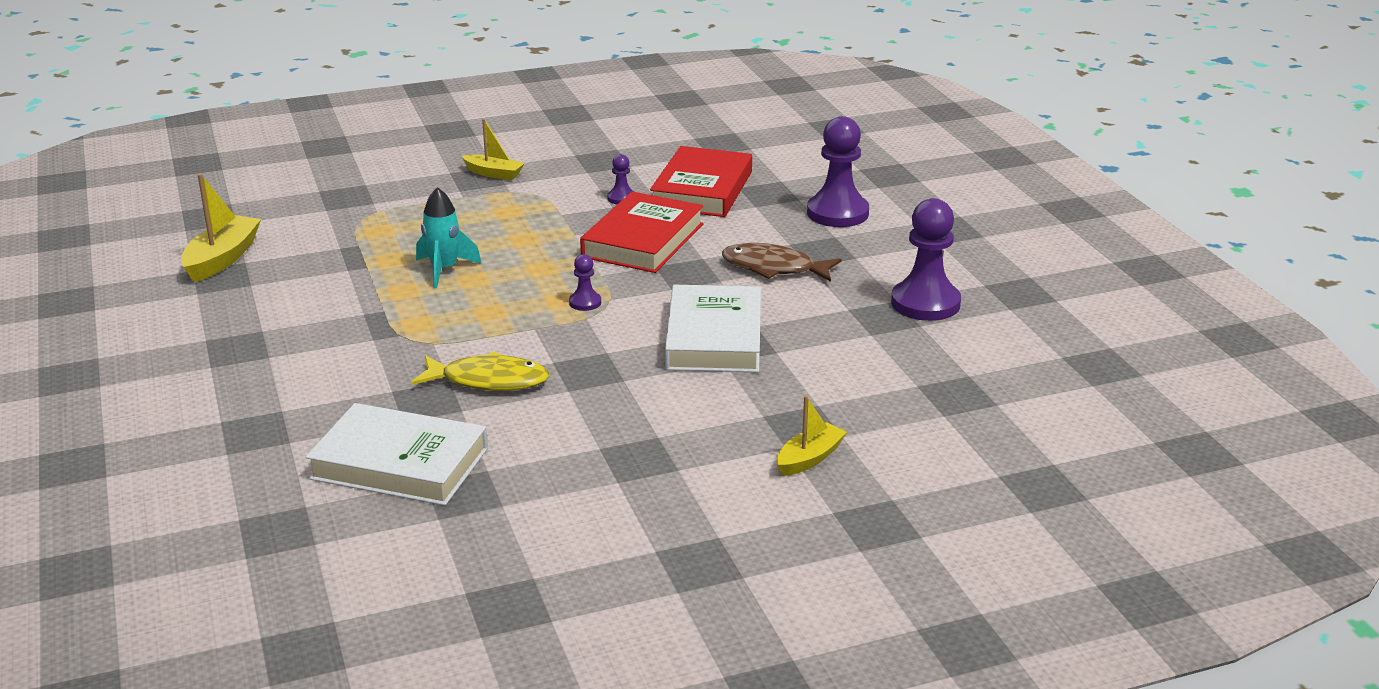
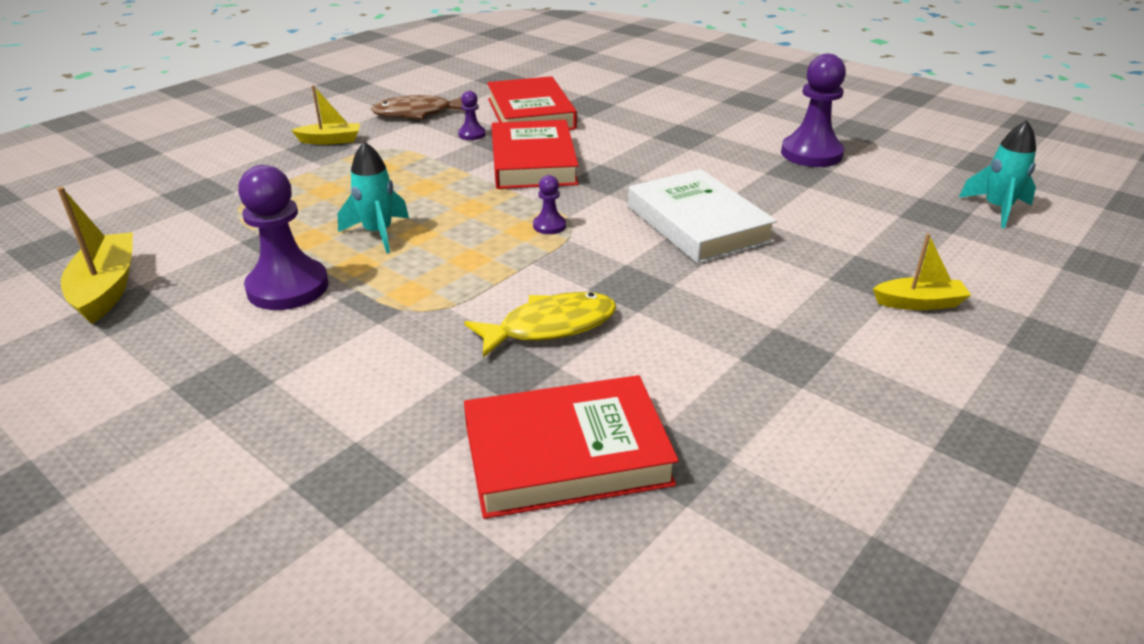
camera: 30 degrees left, 5 degrees up
(399, 464) = (566, 454): white book -> red book
(774, 268) = (667, 157): brown fish -> brown fish (417, 113)
(809, 458) = (919, 303): yellow boat -> yellow boat turned 75 degrees clockwise
(837, 213) = (657, 107): purple pawn -> purple pawn (288, 287)
(1029, 409) = (997, 209): none -> turquoise rocket

